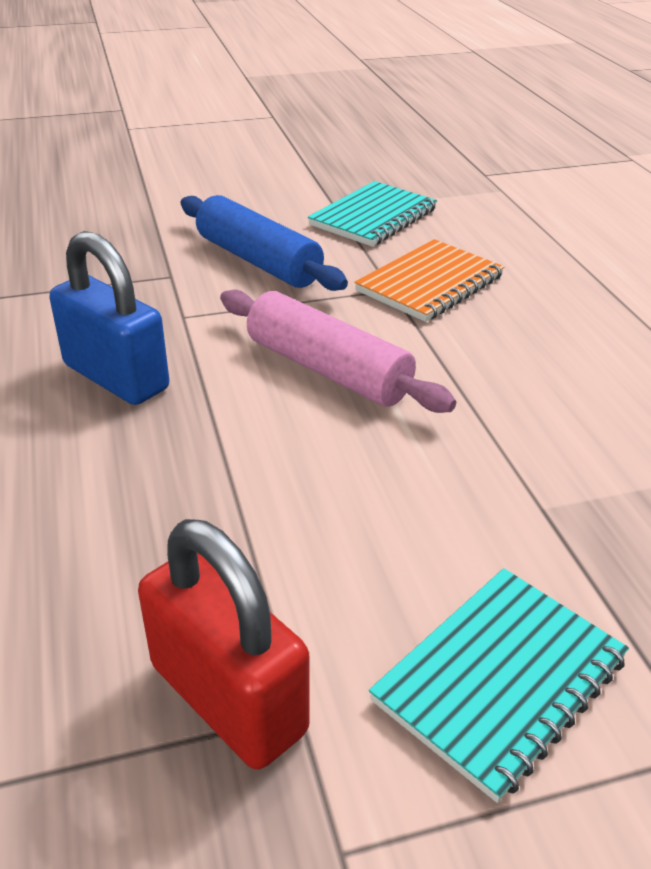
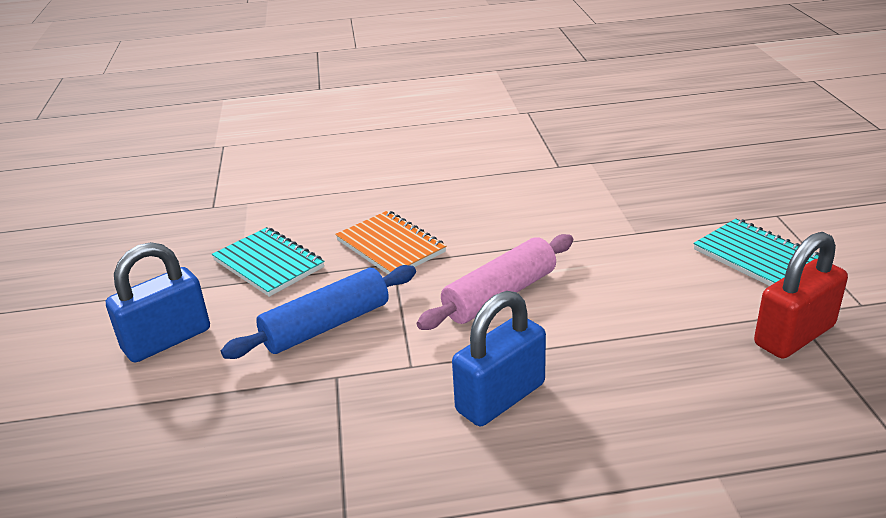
camera: 80 degrees left, 5 degrees down
(236, 190) = (167, 340): none -> blue padlock

